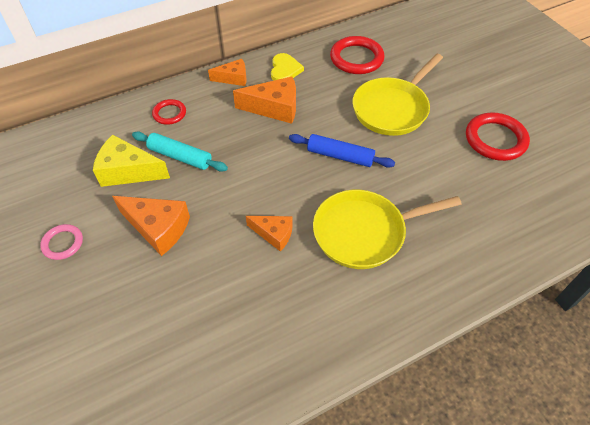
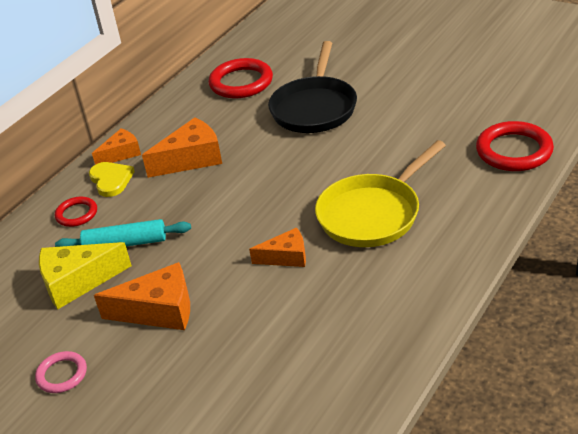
camera: 25 degrees left, 15 degrees down
(285, 70) = (172, 123): yellow heart -> yellow heart (111, 180)
(340, 156) = (296, 167): blue rolling pin -> none
(392, 108) = (315, 108): yellow pan -> black pan
(495, 139) = (432, 90): red ring -> red ring (514, 151)

